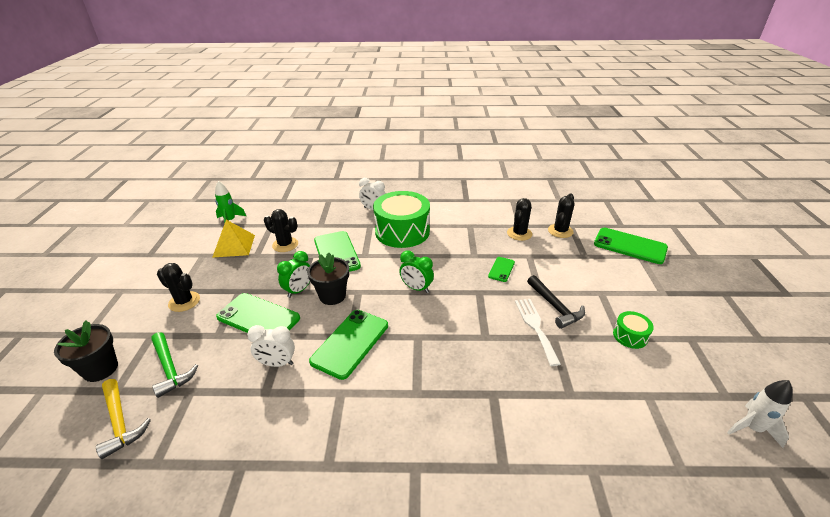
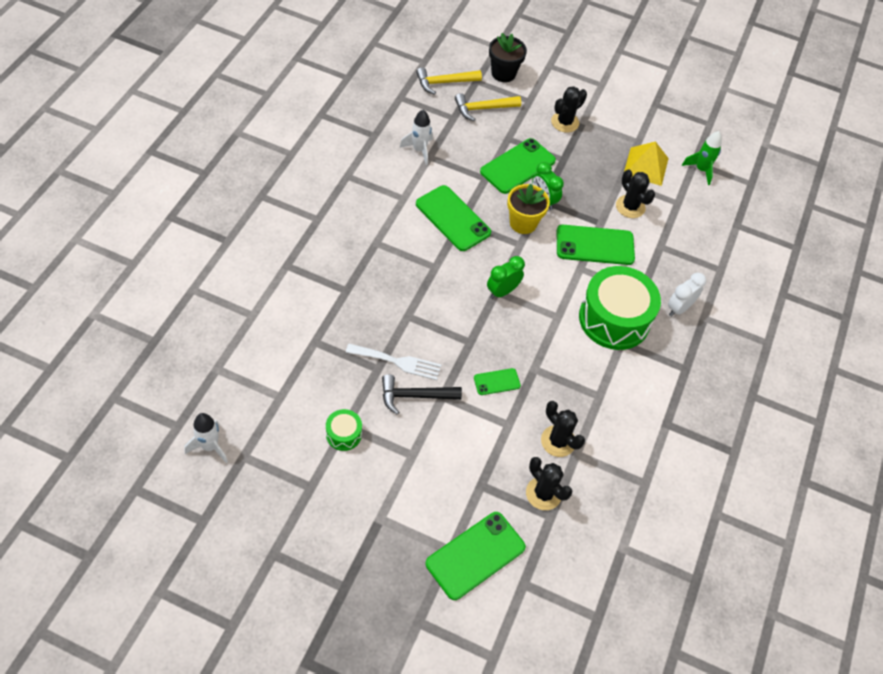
camera: 105 degrees right, 20 degrees up
(170, 368) = (483, 108): green hammer -> yellow hammer
(257, 405) = (419, 150): none -> white rocket
(277, 363) = (455, 168): white clock -> none
(285, 245) = (630, 207): black cactus -> black cactus turned 75 degrees counterclockwise
(332, 296) = (523, 223): black flower pot -> yellow flower pot
(501, 269) = (497, 382): green phone -> green phone turned 60 degrees counterclockwise

